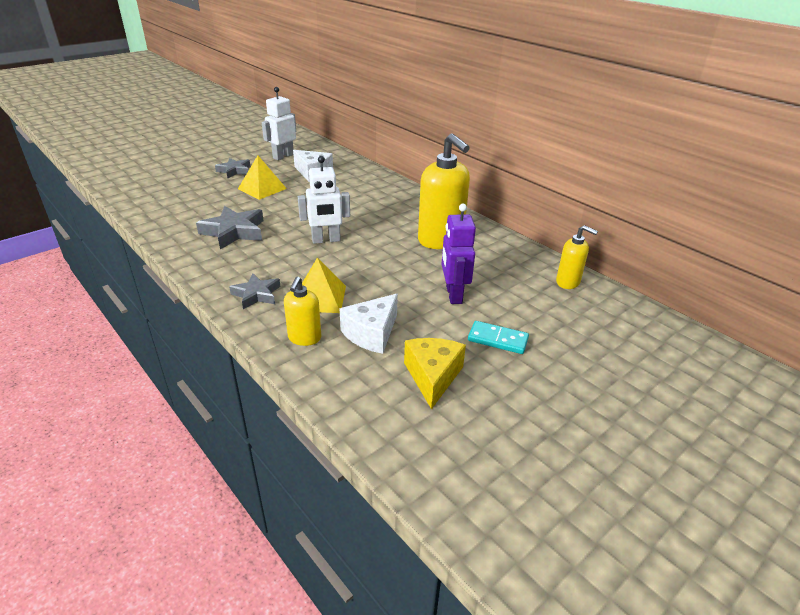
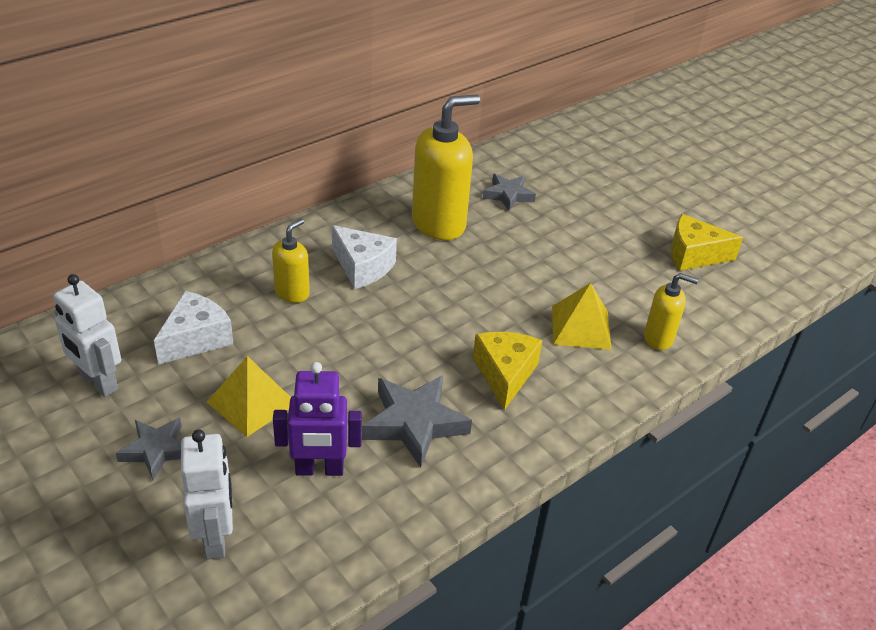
camera: 90 degrees left, 5 degrees up
(256, 294) = (582, 383): grey star -> grey star (508, 195)
(271, 263) = (505, 374): none -> yellow cheese
(326, 240) = (440, 322): white robot -> white robot (215, 537)
(371, 333) = (639, 289): white cheese -> white cheese (363, 267)
(453, 295) = (559, 228): purple robot -> purple robot (319, 469)
(497, 339) = (630, 211): turquoise domino -> none
(568, 282) = (525, 153): yellow soap dispenser -> yellow soap dispenser (292, 293)

